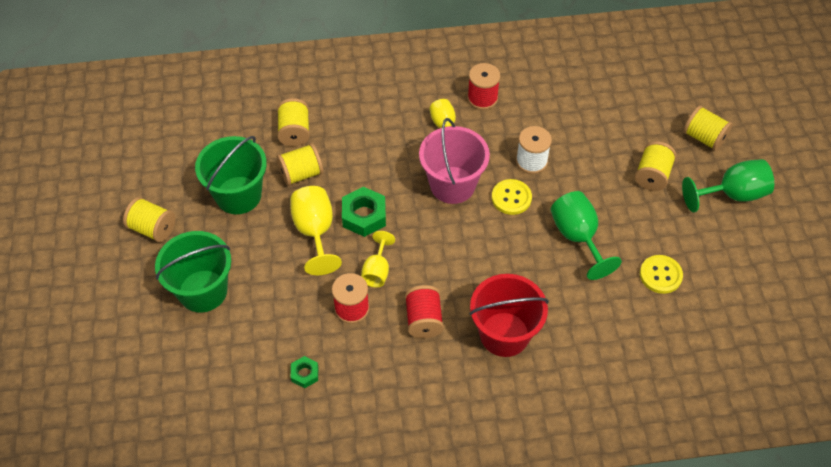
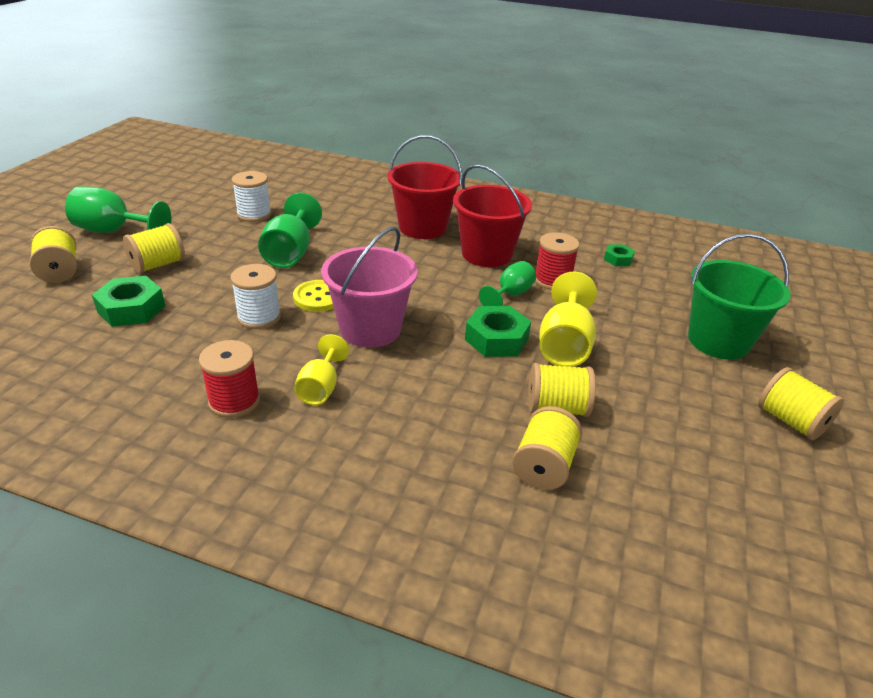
camera: 155 degrees left, 20 degrees down
(238, 195) = (657, 416): green bucket -> none
(377, 271) = (510, 295): yellow goblet -> green goblet
(424, 320) = (487, 254): red spool -> red bucket
(615, 130) = (131, 309): none -> green nut
(660, 275) = (254, 214): yellow button -> white spool

